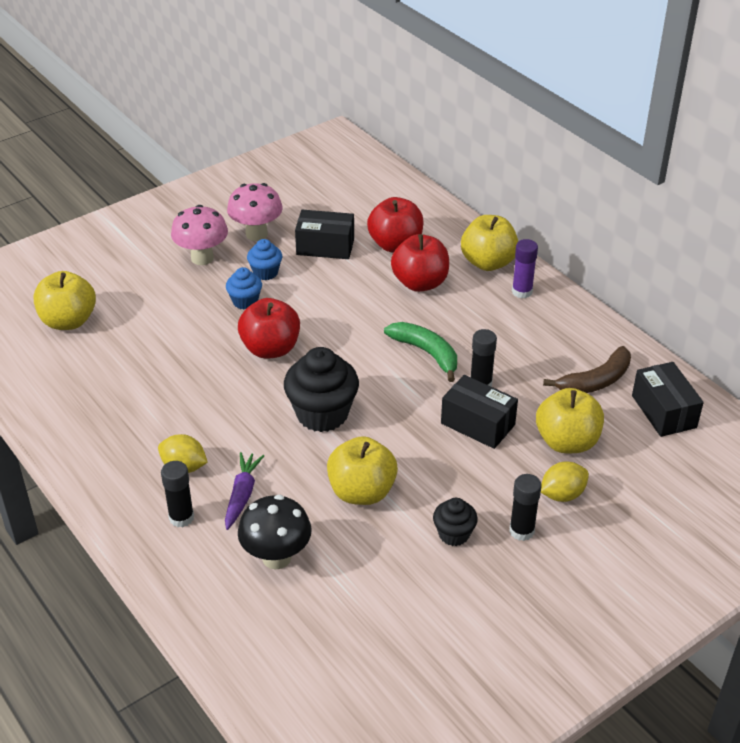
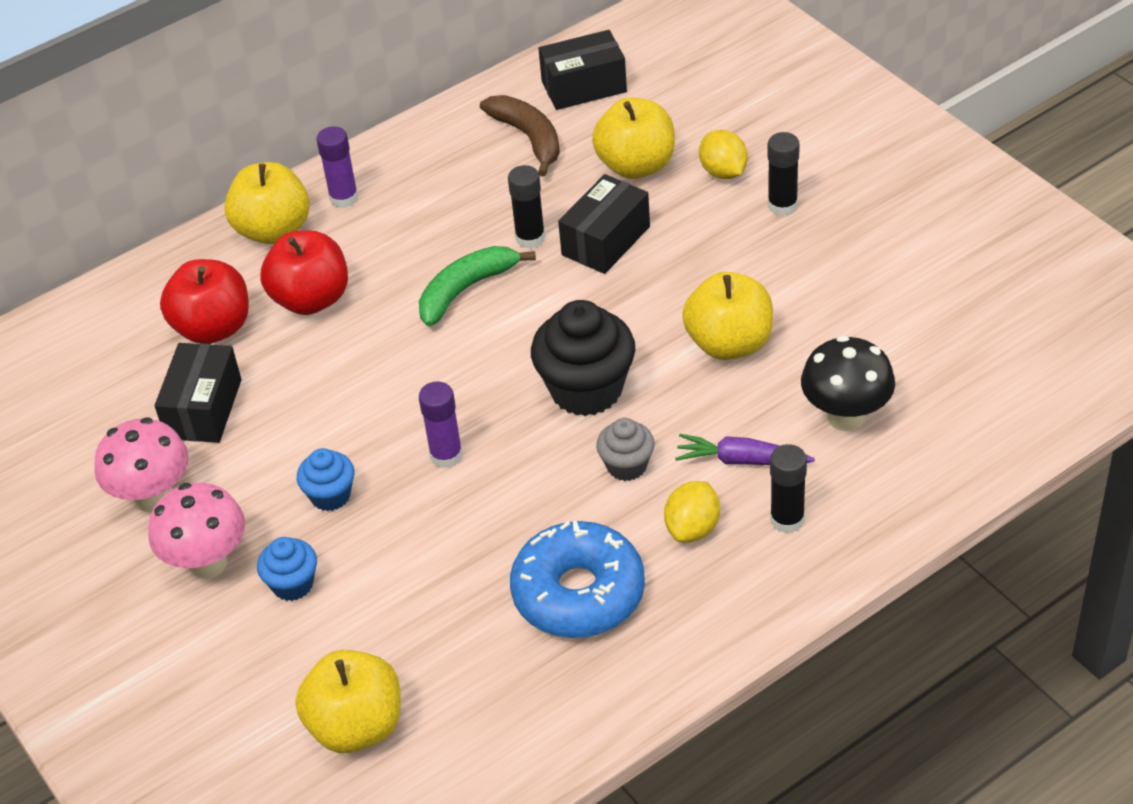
camera: 85 degrees left, 5 degrees up
(141, 411) = (578, 593): none -> blue donut
(247, 434) = (627, 466): none -> grey cupcake
(265, 272) = (260, 477): blue cupcake -> blue cupcake (292, 584)
(270, 349) = (446, 455): red apple -> purple glue stick
(454, 534) = (793, 260): black cupcake -> none

